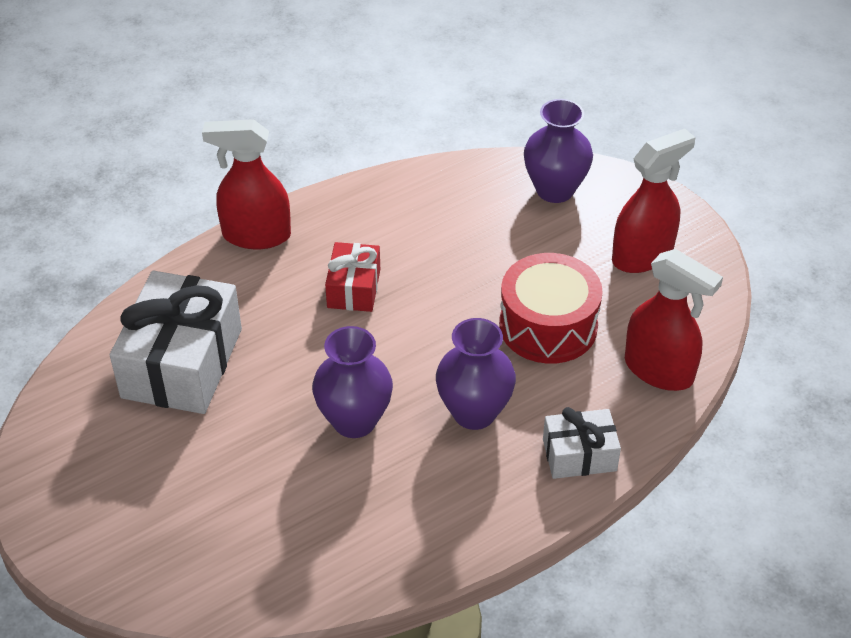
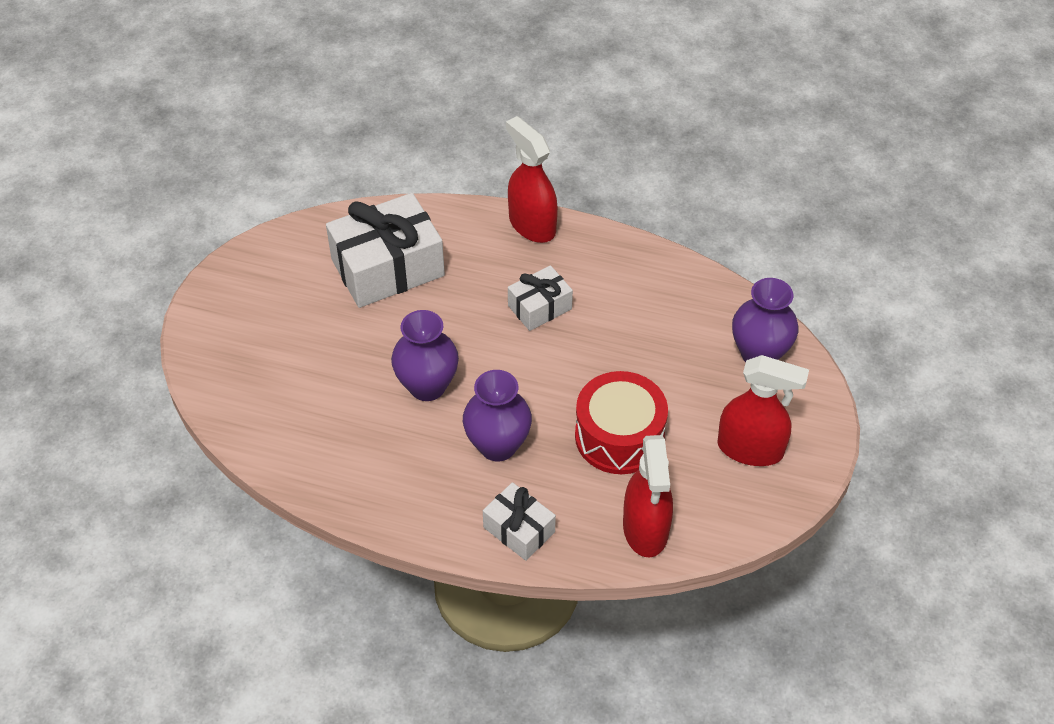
camera: 50 degrees right, 5 degrees up
(353, 288) = (539, 307): red gift -> white gift

